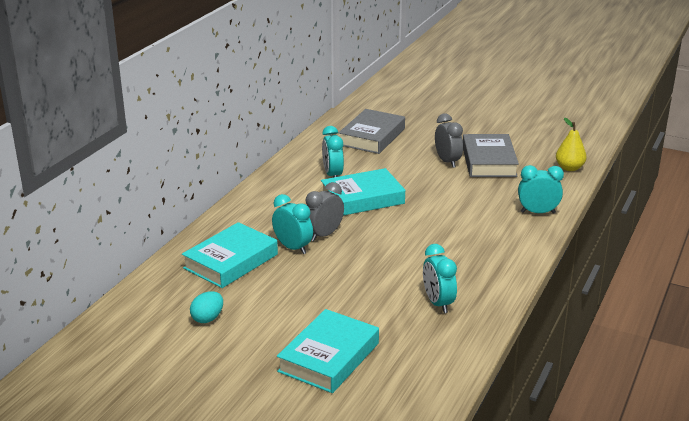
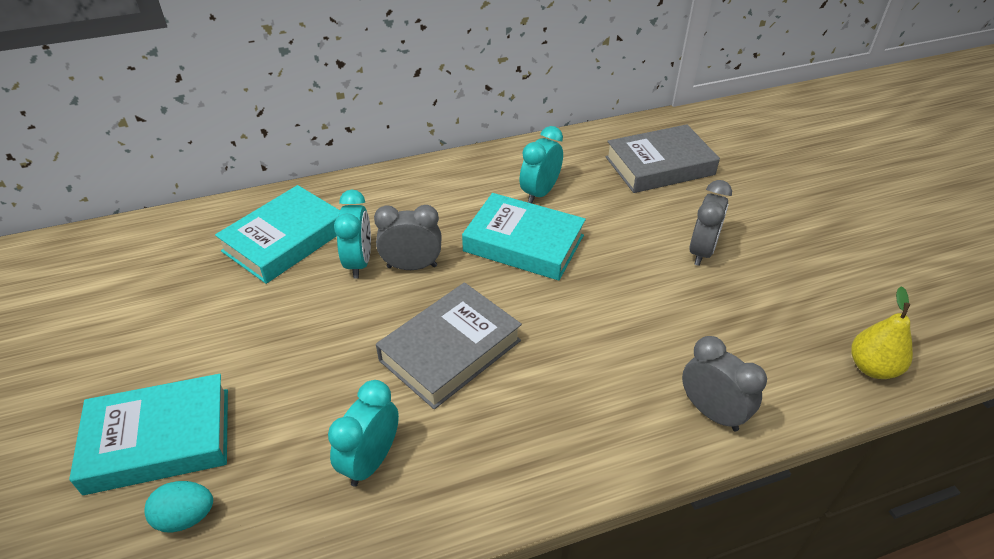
camera: 45 degrees right, 15 degrees up
(207, 318) = (161, 296): turquoise egg -> turquoise egg (186, 517)
(231, 261) = (285, 240): turquoise book -> turquoise book turned 45 degrees counterclockwise
(489, 161) = (759, 283): grey book -> grey book (450, 350)
(537, 212) = (711, 412): turquoise clock -> grey clock

